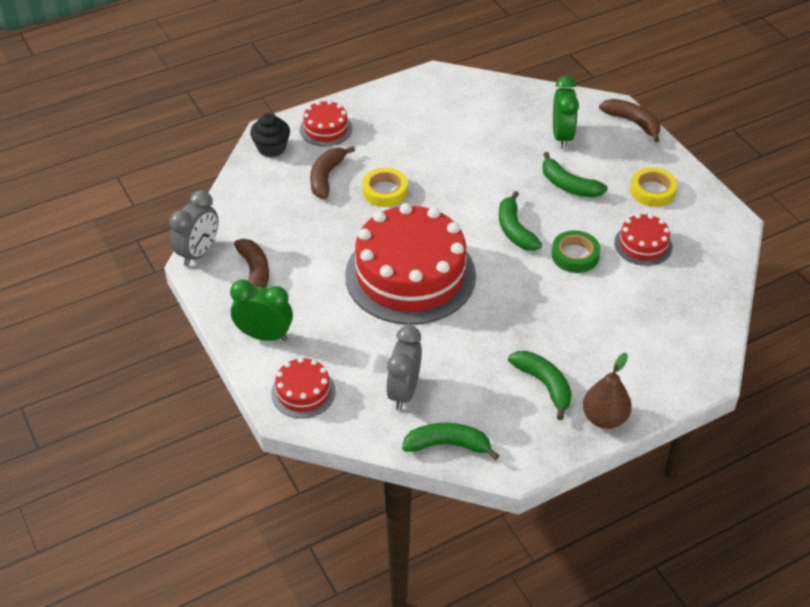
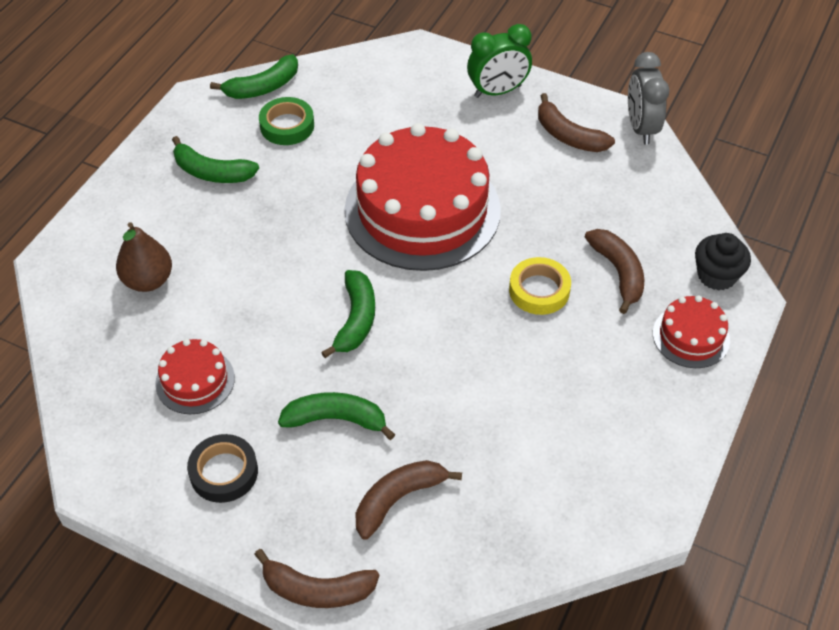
camera: 145 degrees right, 5 degrees up
(303, 392) = (418, 67): red cake -> none
(404, 392) = (334, 107): grey clock -> none
(515, 230) = (356, 319): green banana -> green banana turned 60 degrees clockwise
(562, 137) = (398, 499): green clock -> brown banana
(575, 255) = (266, 323): green tape -> green tape (287, 126)
(604, 418) = (137, 171): brown pear -> brown pear (148, 280)
(652, 191) = (224, 472): yellow tape -> black tape

